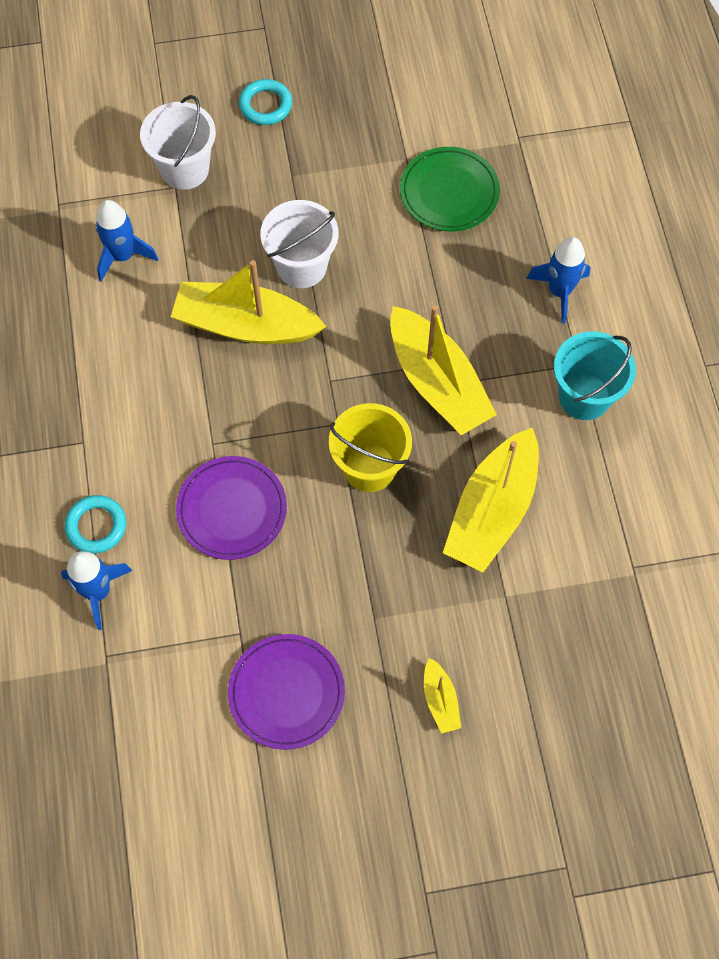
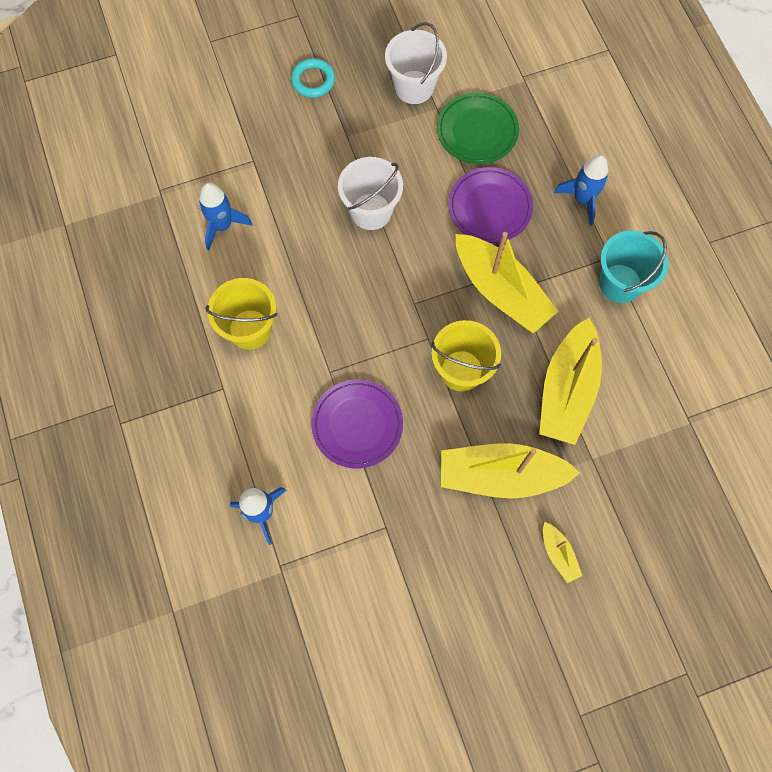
camera: 10 degrees left, 5 degrees up
(96, 526) = (249, 457): turquoise ring -> none
(129, 379) = (250, 329): none -> yellow bucket
(185, 169) = (258, 144): white bucket -> white bucket (414, 87)
(245, 325) = (336, 268): yellow boat -> yellow boat (500, 475)
(286, 692) = (434, 570): purple plate -> purple plate (490, 207)

